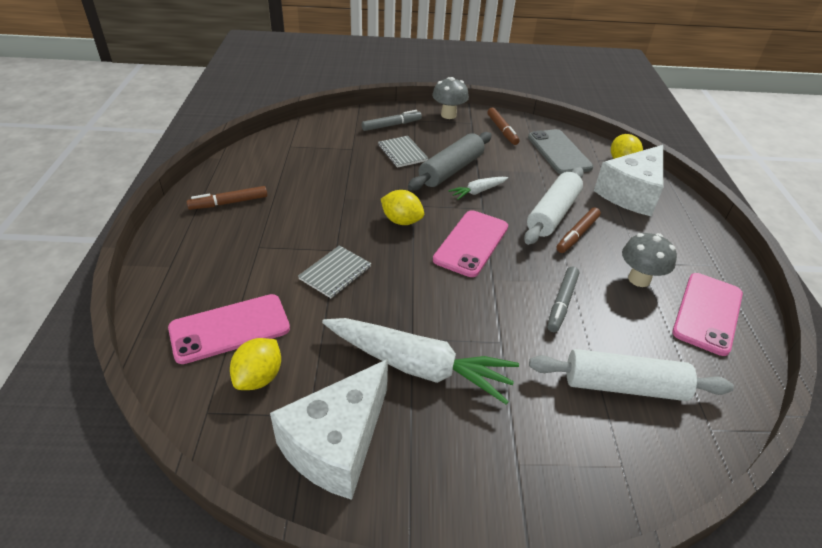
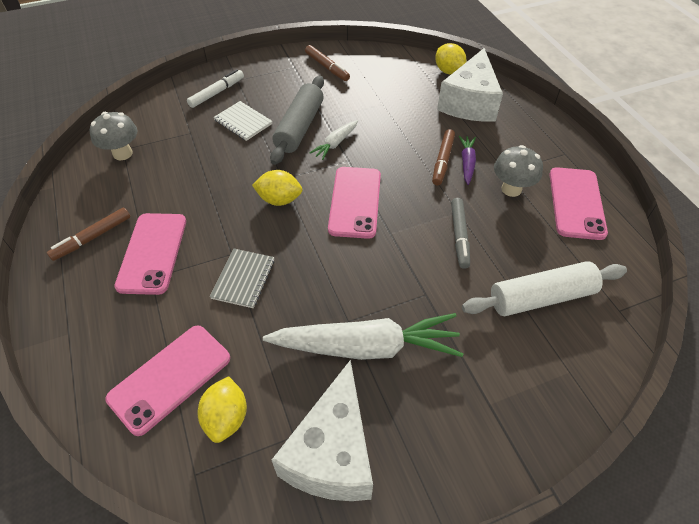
camera: 20 degrees left, 10 degrees up
(270, 229) = (152, 253): none -> pink phone
(391, 125) = (217, 93): grey marker -> white marker
(402, 153) = (243, 122): grey notebook -> white notebook
(448, 115) = (268, 64): grey mushroom -> grey mushroom (122, 153)
(552, 214) = (412, 146): white rolling pin -> none
(559, 152) = (389, 77): grey phone -> none
(602, 243) = (467, 163): none -> purple carrot

